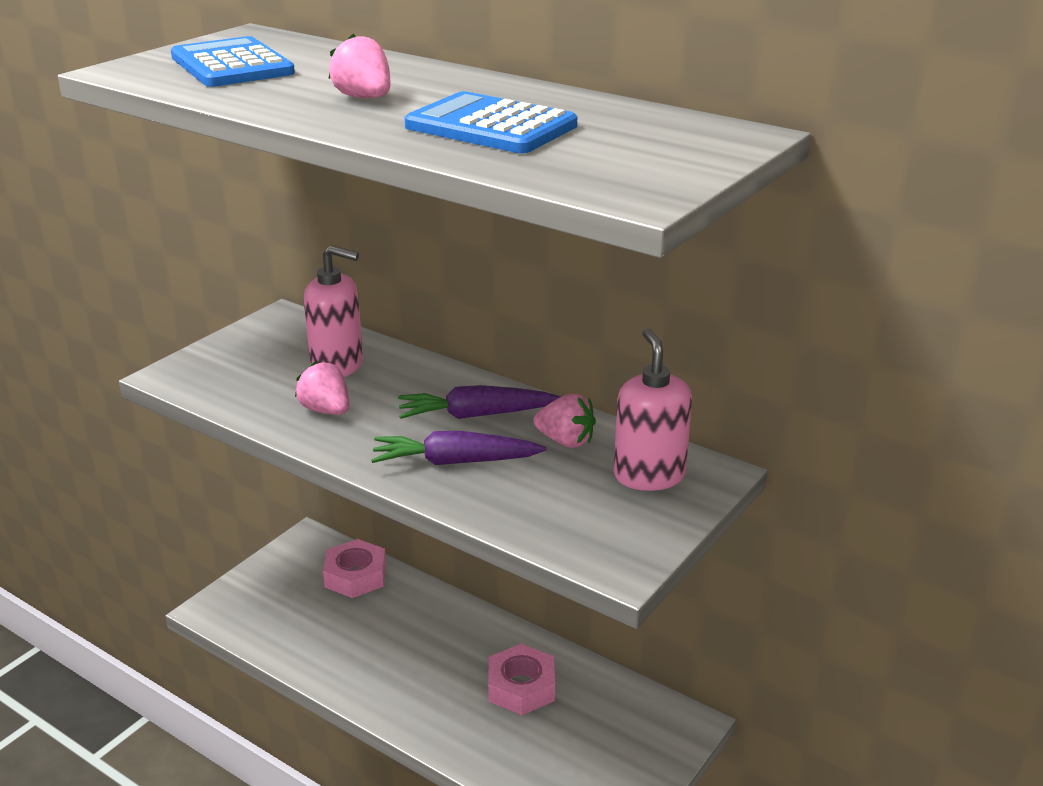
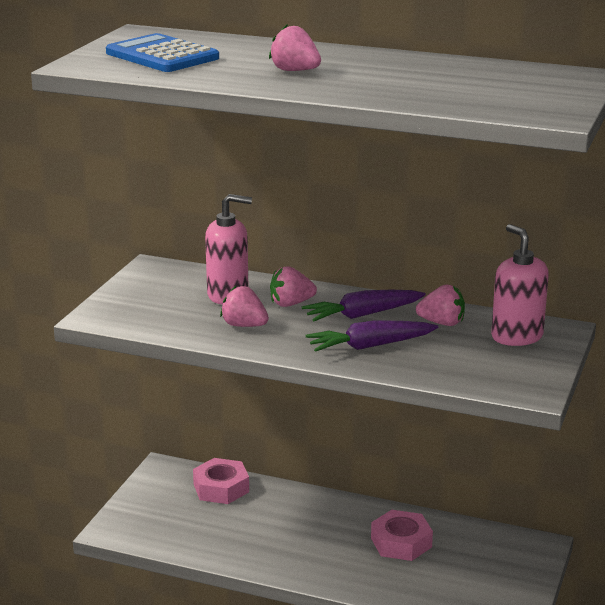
camera: 15 degrees left, 5 degrees down
(401, 387) = (291, 304): none -> pink strawberry
(491, 126) = (409, 82): blue calculator -> none

